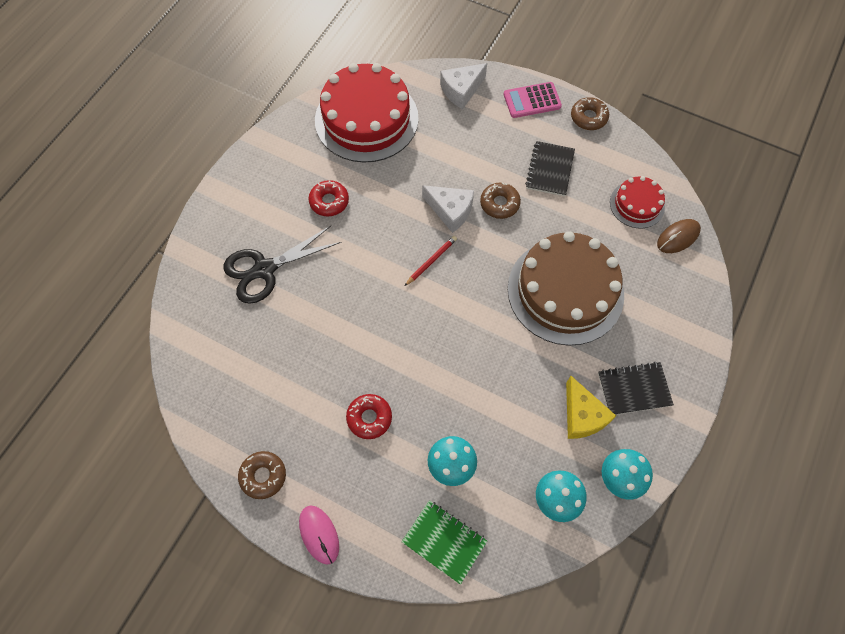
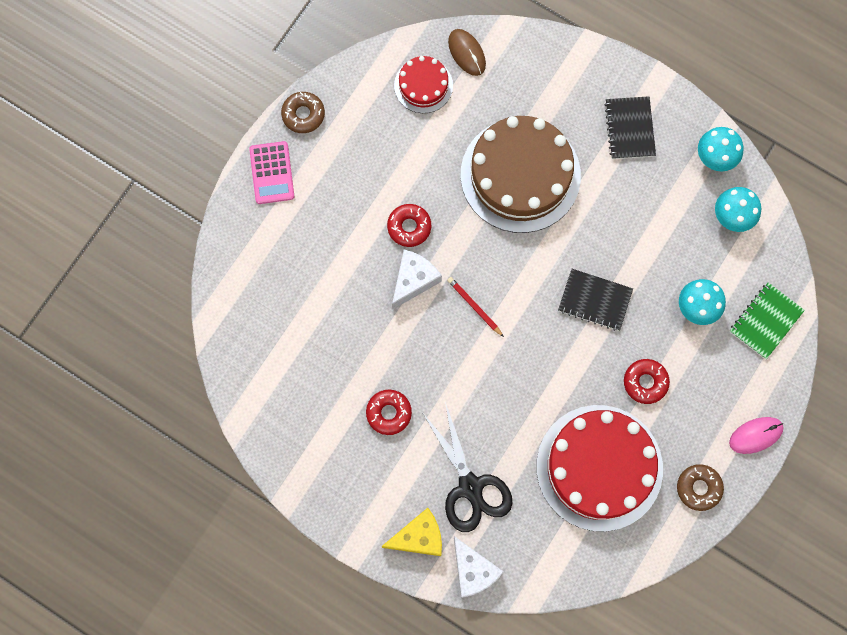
camera: 85 degrees left, 10 degrees up
(366, 119) = (277, 365): red cake -> red cake (599, 467)
(461, 91) = (247, 251): white cheese -> white cheese (473, 571)
(499, 204) = (409, 227): brown donut -> red donut
(549, 170) = (370, 168): black notebook -> black notebook (595, 300)
(582, 416) = (653, 181): yellow cheese -> yellow cheese (419, 537)

